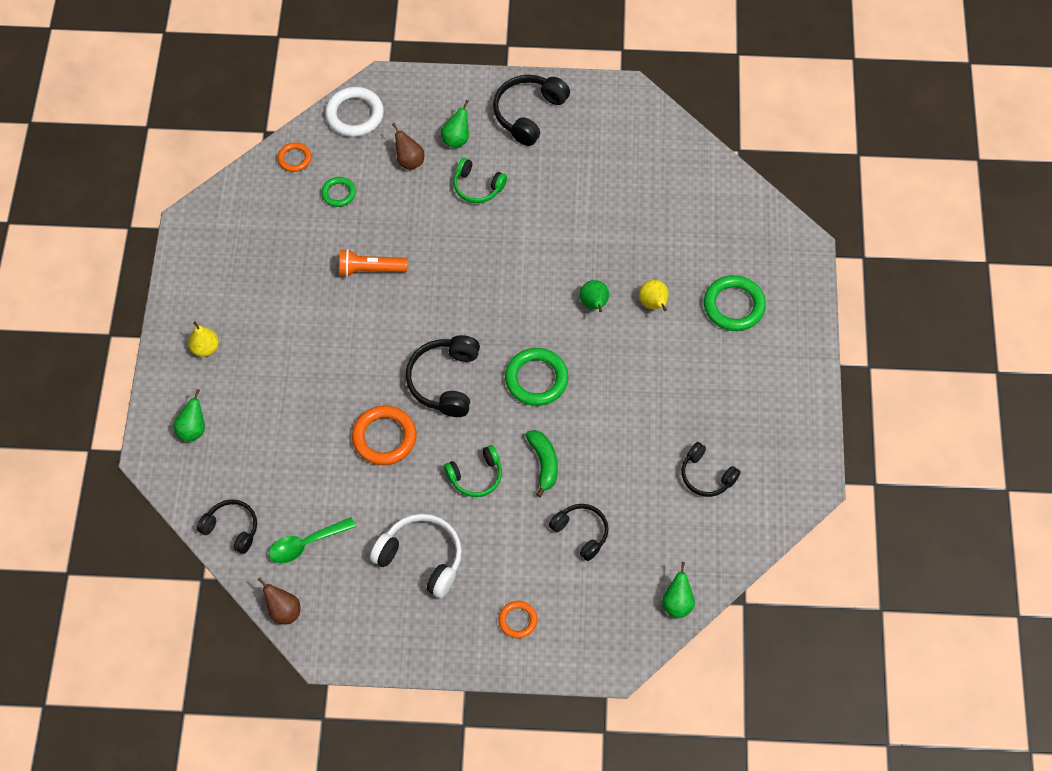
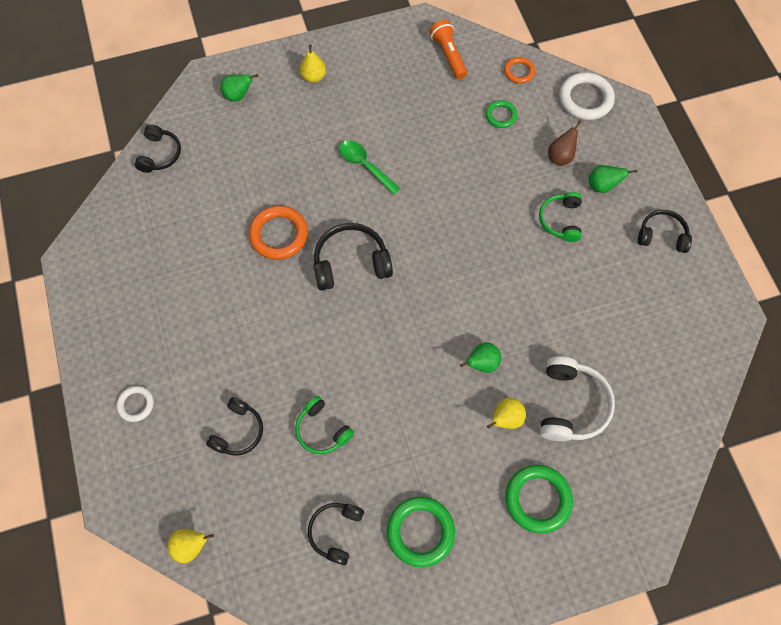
camera: 70 degrees right, 5 degrees up
(284, 611) = (98, 217): brown pear -> none
(306, 544) = (161, 211): green spoon -> green spoon (364, 165)
(370, 269) = (437, 166): orange flashlight -> orange flashlight (448, 55)
(421, 558) = (174, 304): white headphones -> white headphones (571, 405)
(476, 476) = (266, 321): green headphones -> green headphones (322, 430)
(517, 620) = (136, 404): orange ring -> white ring
(528, 113) = (662, 236): black headphones -> black headphones, size x0.66
(536, 379) = (382, 338): green ring -> green ring (420, 532)
(544, 463) = (298, 374): green banana -> none
(677, 603) = (191, 546): green pear -> yellow pear

